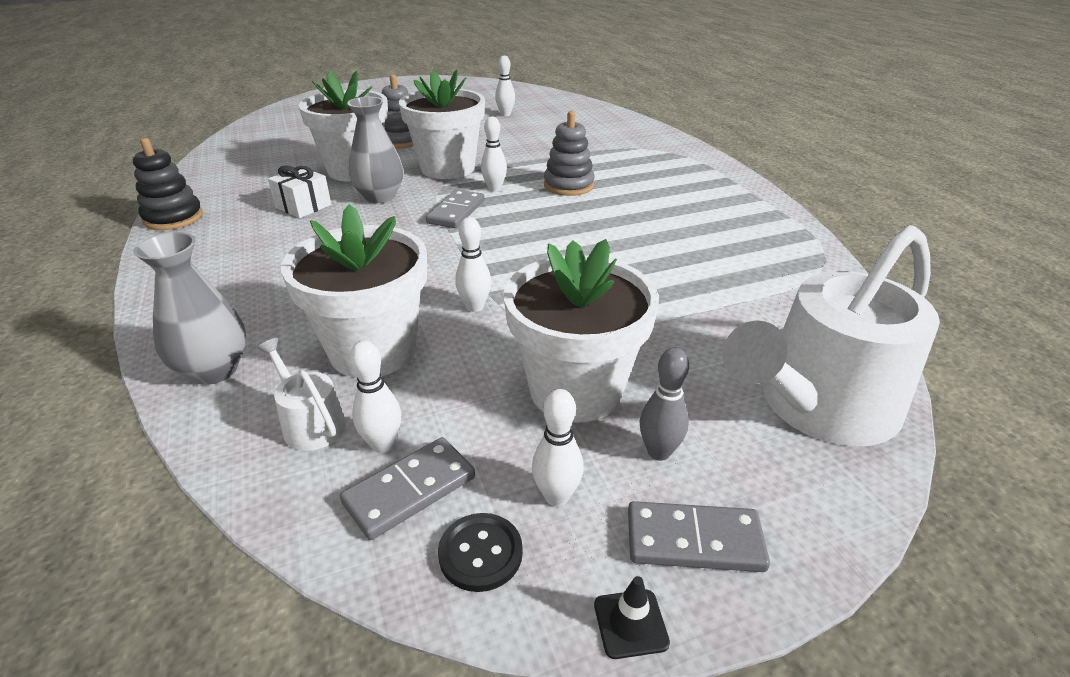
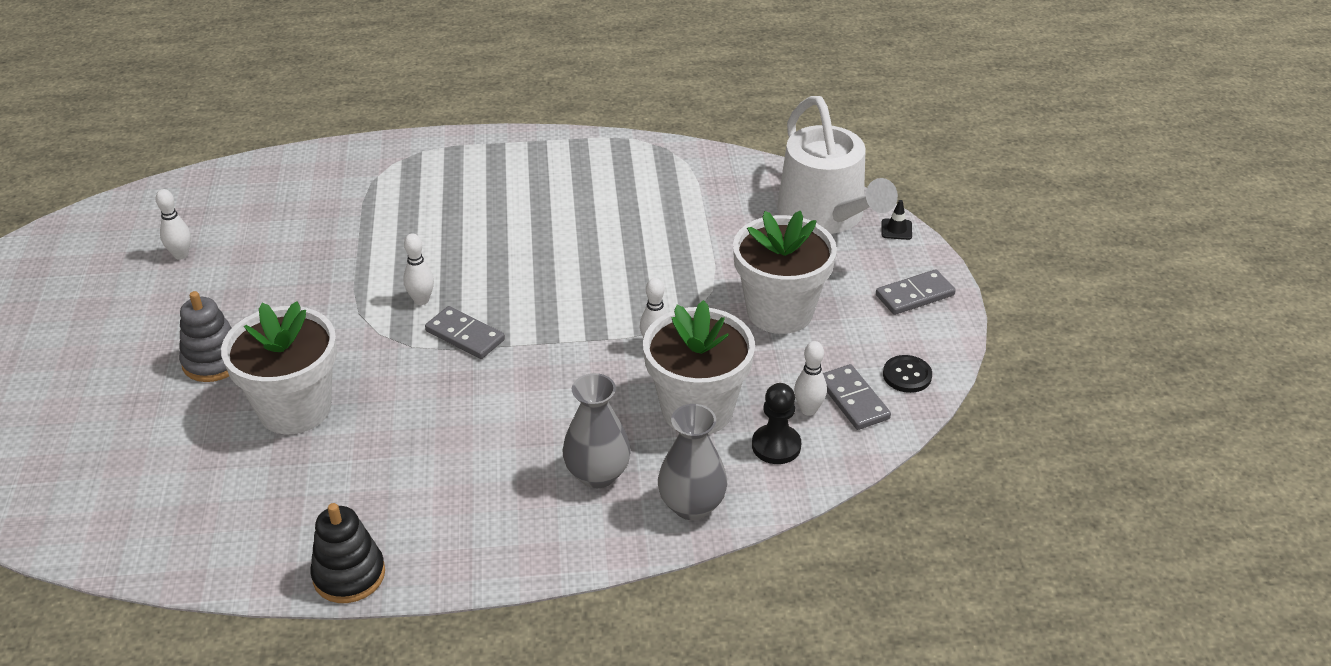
camera: 75 degrees left, 5 degrees up
(303, 206) = (381, 456): white gift -> none
(310, 423) = (776, 446): white watering can -> black pawn
(380, 197) = (391, 390): grey vase -> grey vase (597, 474)
(448, 168) = (340, 329): white flower pot -> none
(556, 496) = (872, 339): white bowling pin -> none
(568, 185) = (445, 247): grey stacking toy -> none
(630, 623) = (958, 330): black traffic cone -> black traffic cone (896, 229)
(659, 452) = (847, 290): grey bowling pin -> none
(694, 541) = (915, 295): grey domino -> grey domino turned 45 degrees clockwise

